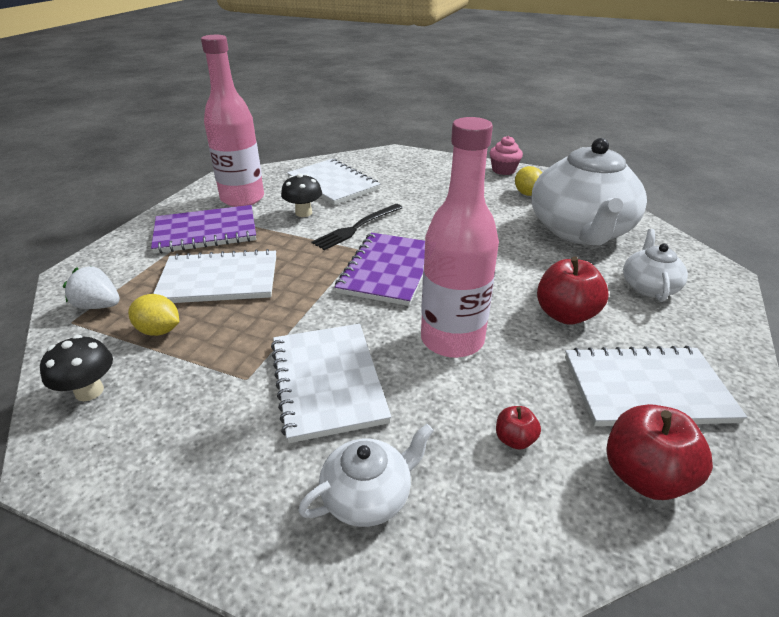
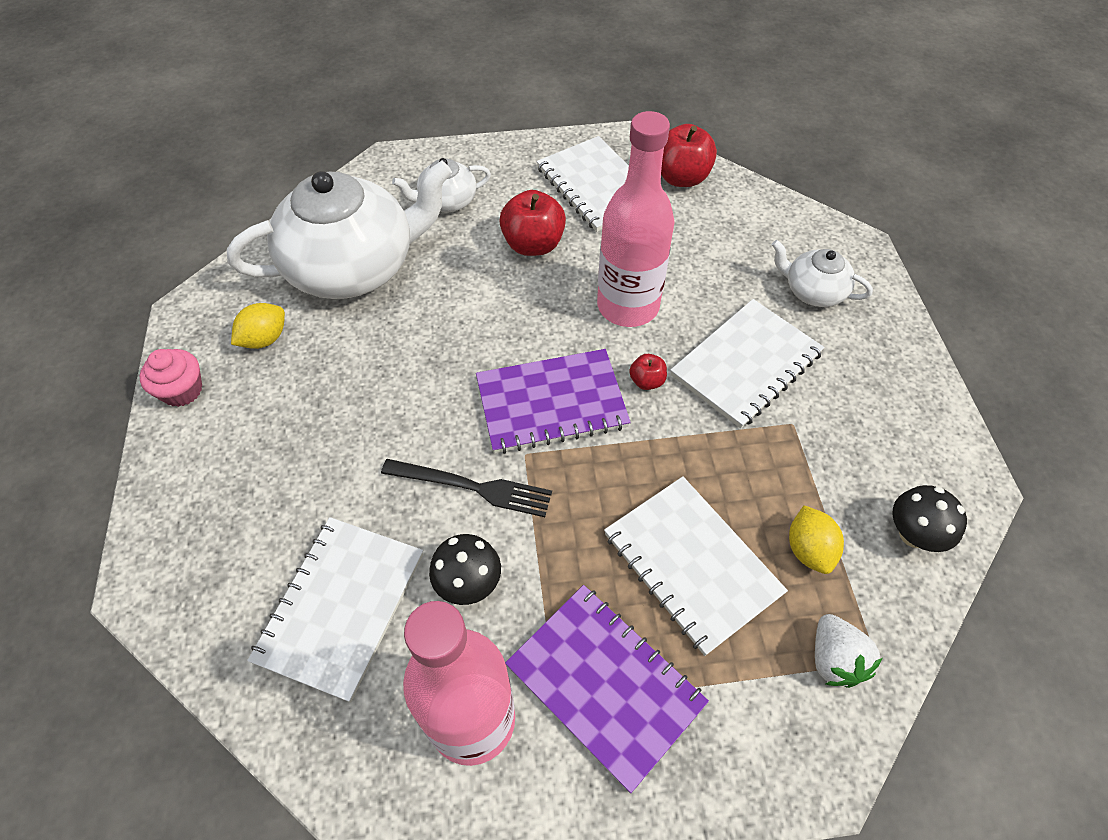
camera: 120 degrees left, 20 degrees up
(514, 439) = (704, 238): red apple -> red apple (647, 381)

